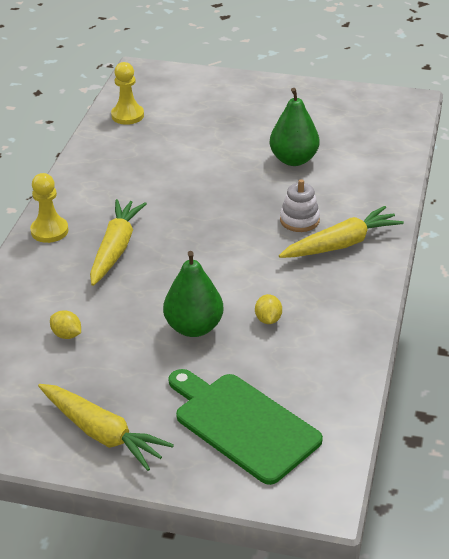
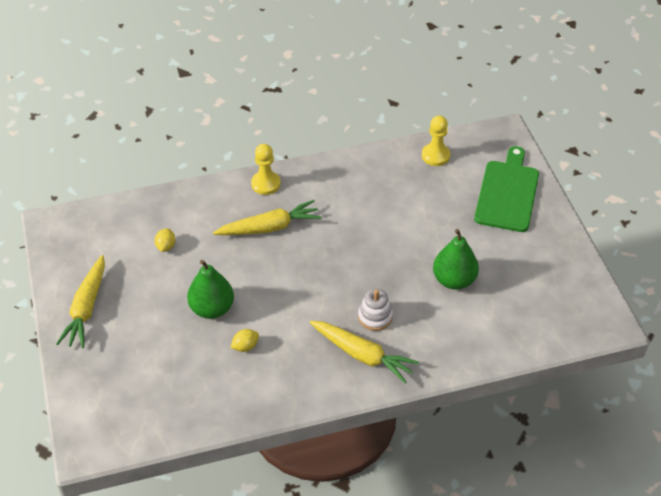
camera: 60 degrees right, 10 degrees up
(242, 424) = (131, 377): green cutting board -> green cutting board (507, 193)

